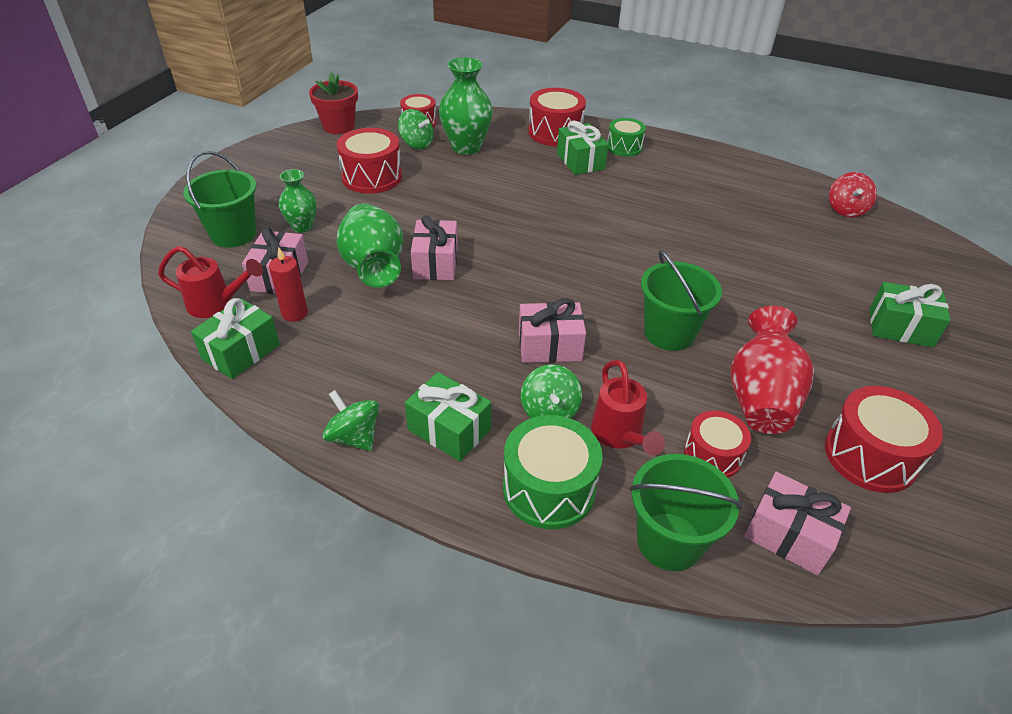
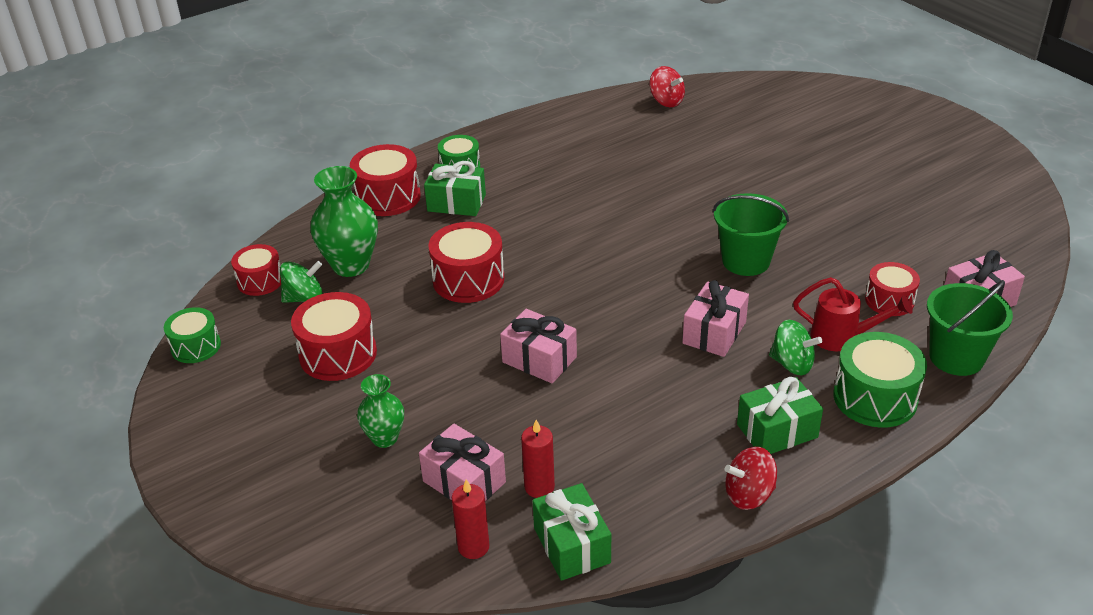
camera: 55 degrees left, 5 degrees down
(216, 304) = (473, 547): red watering can -> red candle
(233, 234) = (347, 501): green bucket -> none
(338, 126) = (196, 346): red flower pot -> green drum
(354, 437) = (749, 495): green spinning top -> red spinning top
(373, 267) = (508, 405): green vase -> none
(761, 398) = (847, 250): red vase -> none
(870, 456) = (930, 230): red drum -> red drum (468, 279)
(900, 328) = (819, 151): green gift -> none

